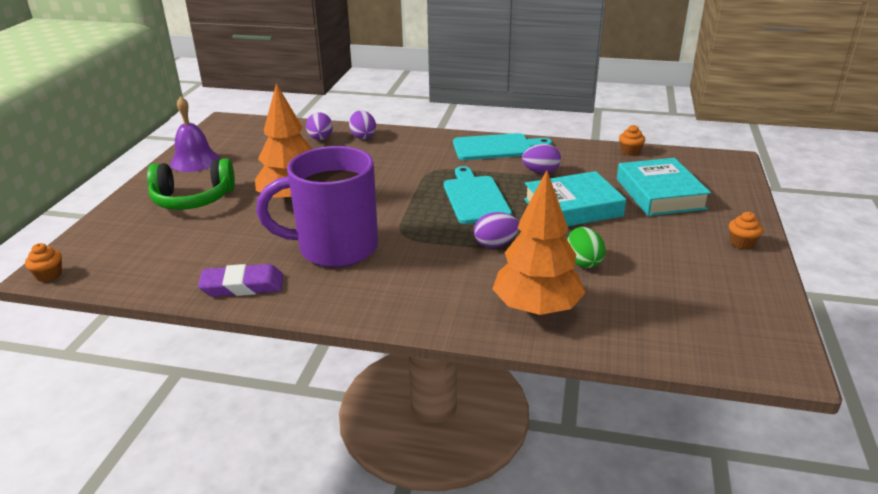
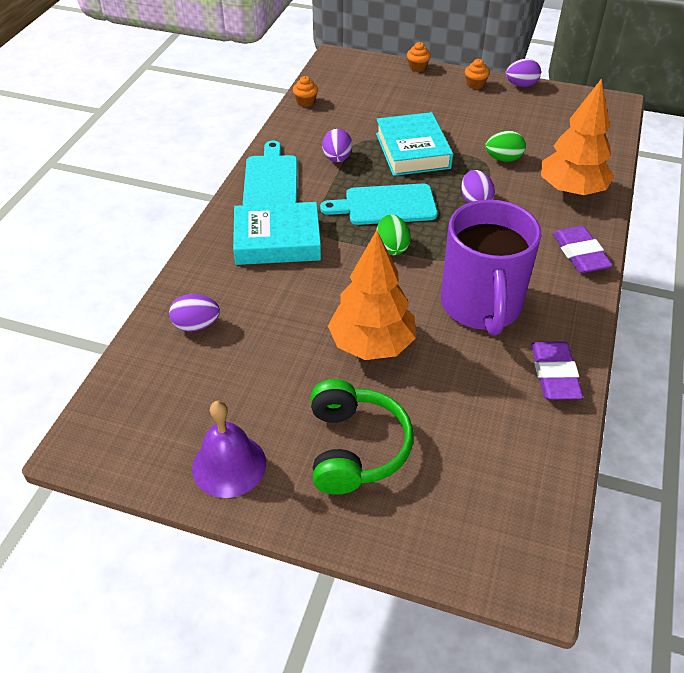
camera: 85 degrees left, 15 degrees up
(49, 275) = (546, 575): orange cupcake -> orange cupcake (417, 67)
(363, 136) = (203, 284): purple egg -> purple egg (521, 85)
(413, 203) = (391, 247): none -> green egg
(417, 309) = (580, 253): none -> purple eraser
(660, 194) = (393, 103): turquoise book -> turquoise book (277, 240)

